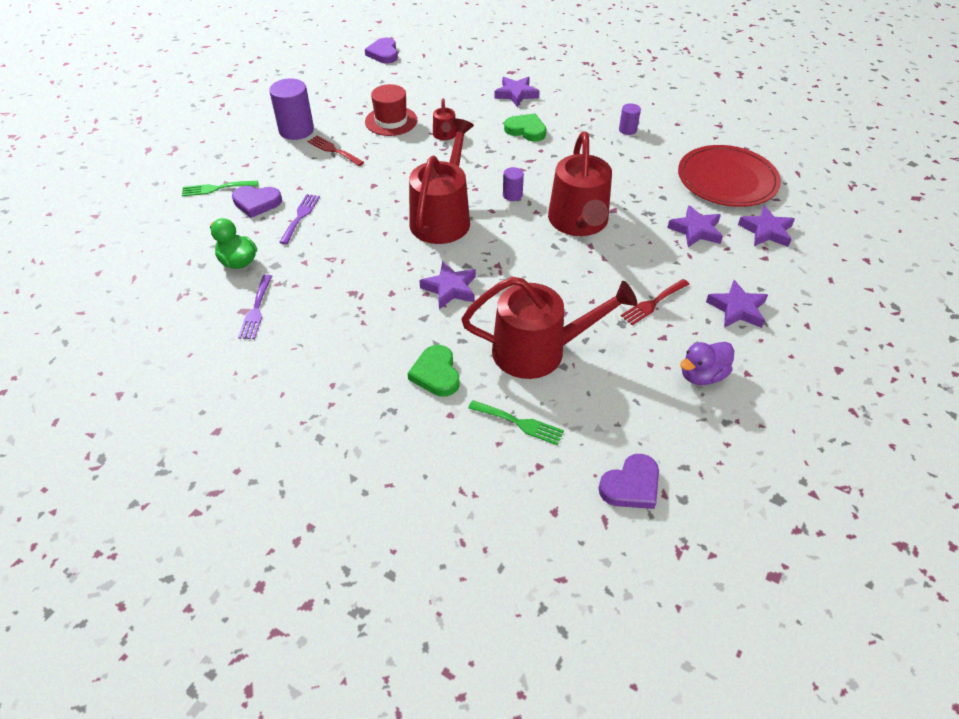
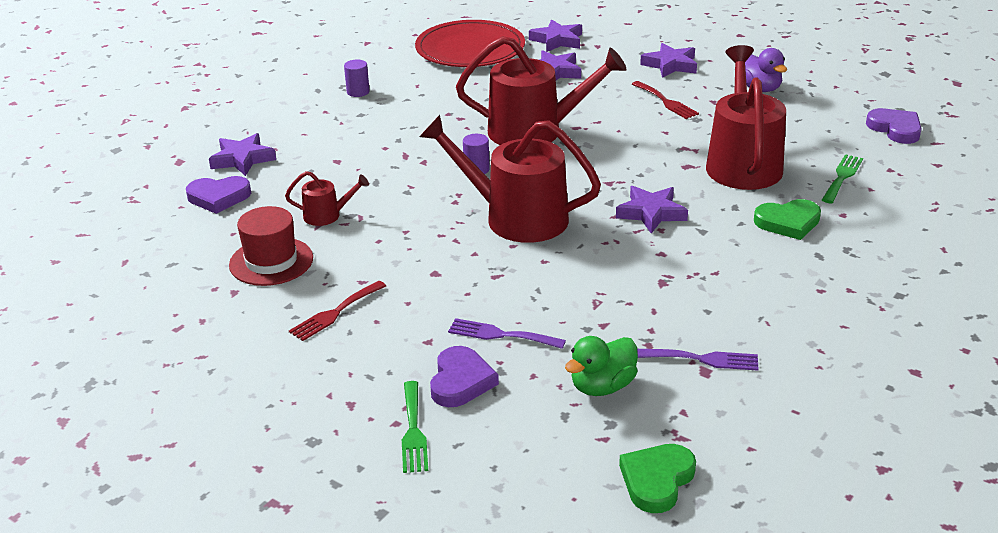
camera: 85 degrees left, 15 degrees down
(296, 130) = (262, 355): purple cylinder -> none
(383, 53) = (52, 273): purple heart -> purple heart (218, 197)
(526, 130) = (336, 155): green heart -> green heart (657, 480)

